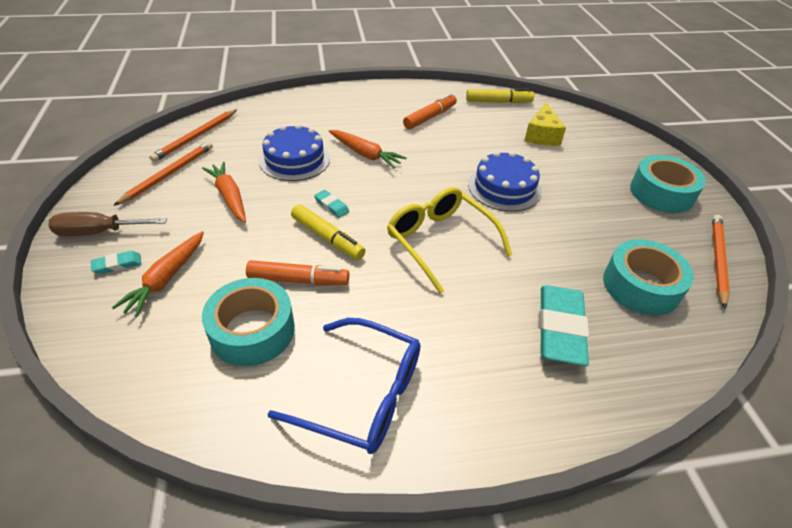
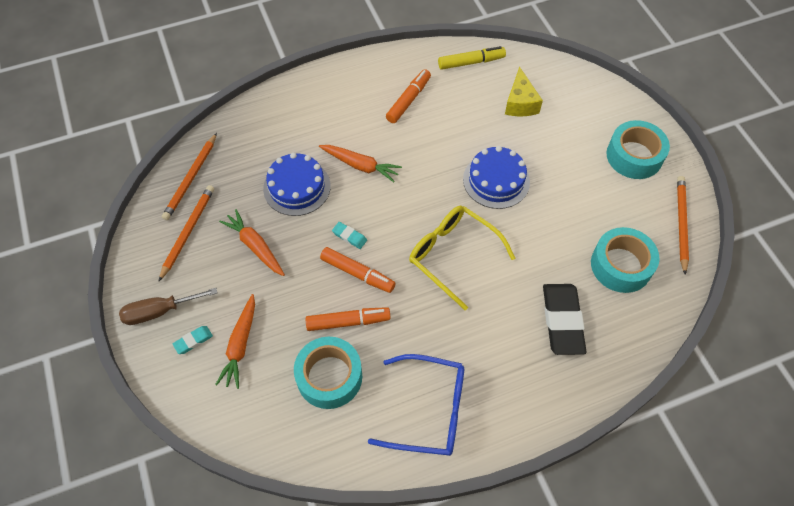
camera: 10 degrees left, 15 degrees up
(327, 238) = (357, 273): yellow marker -> orange marker
(560, 328) = (562, 321): turquoise eraser -> black eraser

